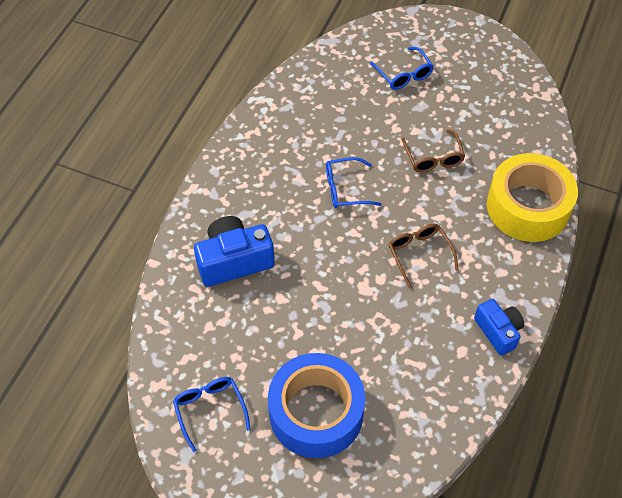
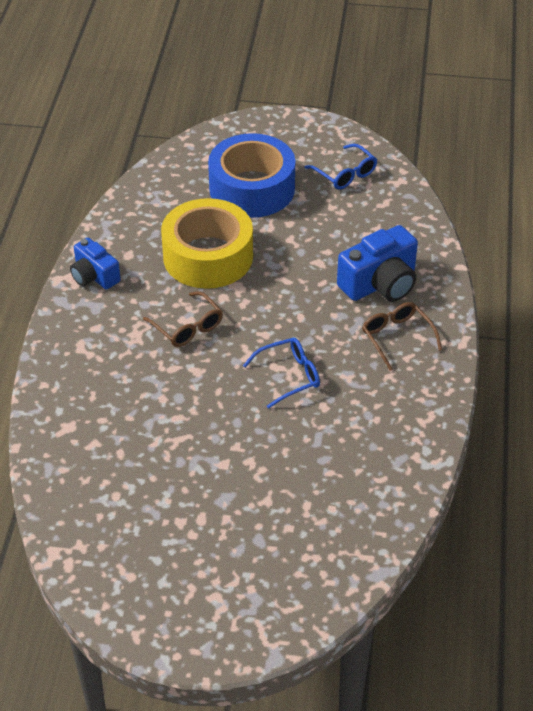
camera: 165 degrees right, 10 degrees down
(404, 74) = (258, 541): blue glasses -> none
(433, 158) = (193, 433): brown glasses -> brown glasses (397, 337)
(528, 207) = (71, 399): yellow tape -> yellow tape (208, 256)

